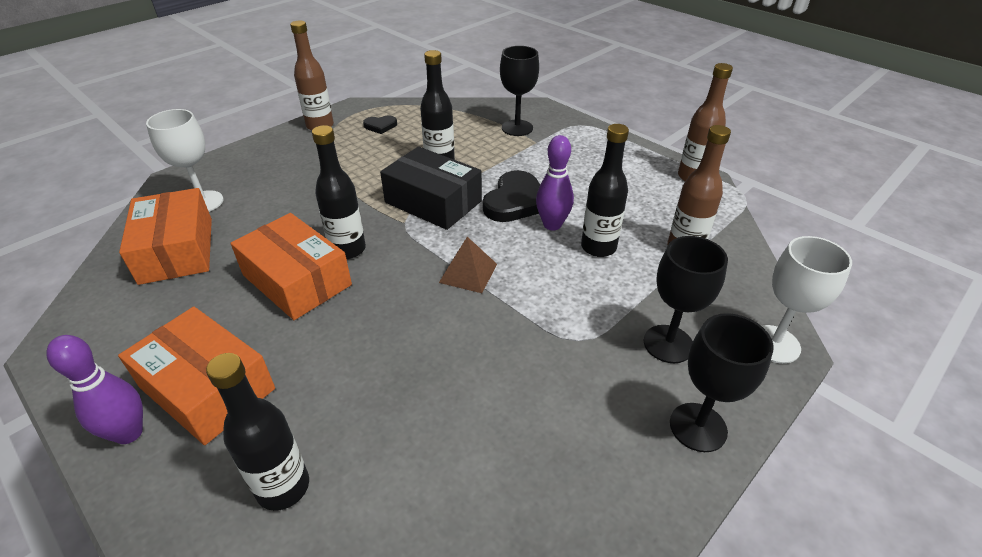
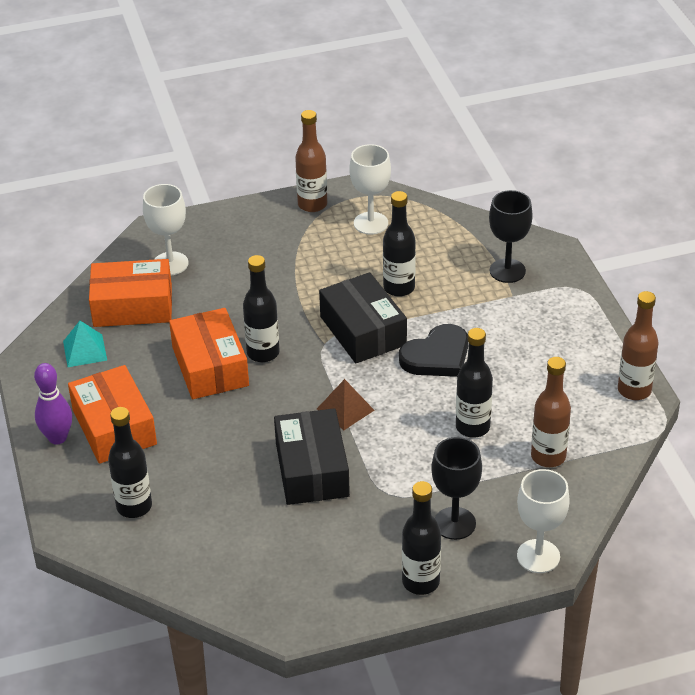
camera: 30 degrees right, 0 degrees up
(132, 312) = (85, 350): none -> turquoise pyramid
(177, 250) = (133, 306): orange box -> orange box turned 75 degrees clockwise
(380, 126) = (371, 223): black heart -> white goblet
(479, 346) = (312, 469): none -> black box
(552, 225) = (450, 391): purple bowling pin -> none
(698, 427) = (420, 582): black goblet -> black bottle

